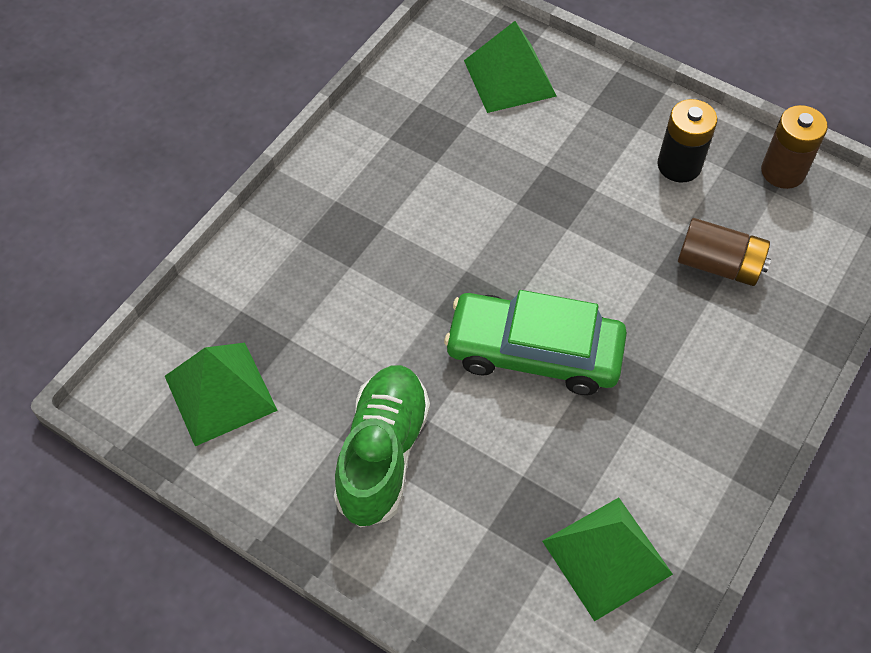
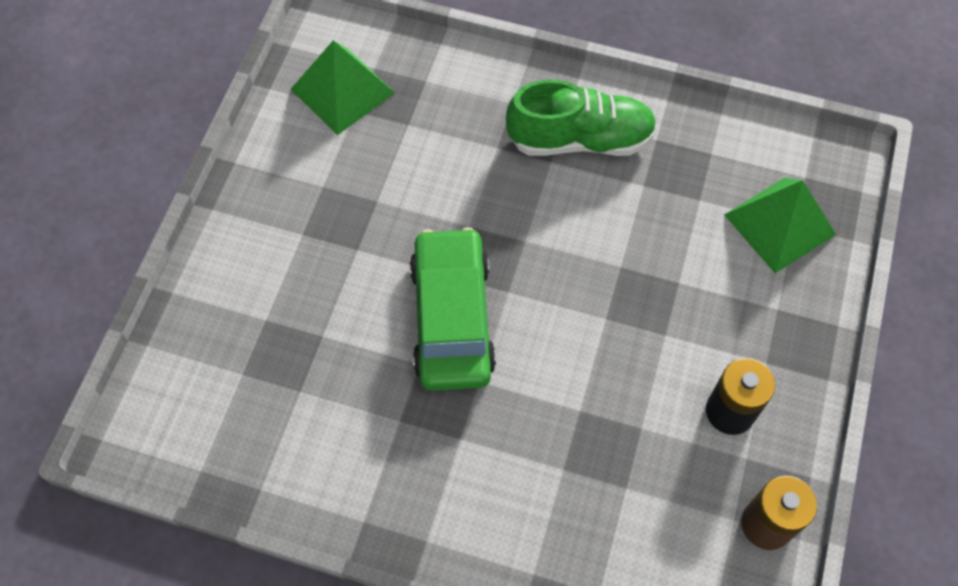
camera: 75 degrees right, 5 degrees up
(382, 454) = (316, 222): green shoe -> green shoe (580, 139)
(606, 557) = (258, 421): green pyramid -> none
(718, 265) = (611, 472): brown battery -> none

